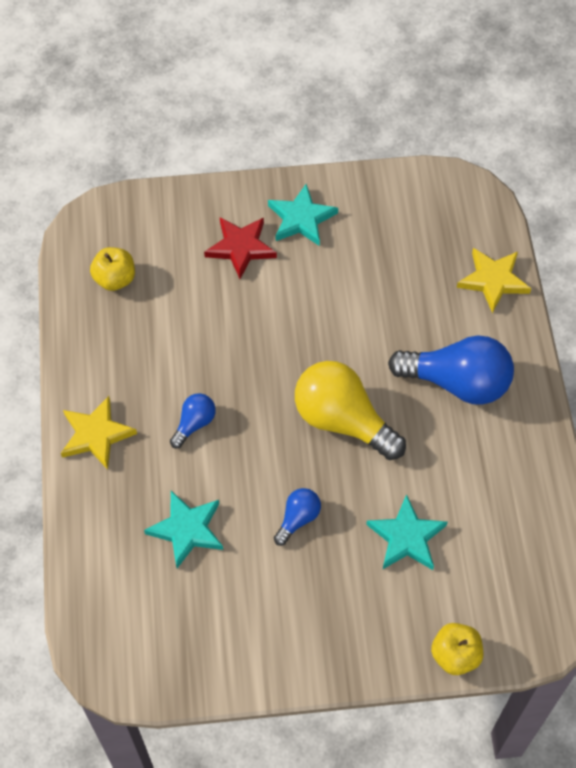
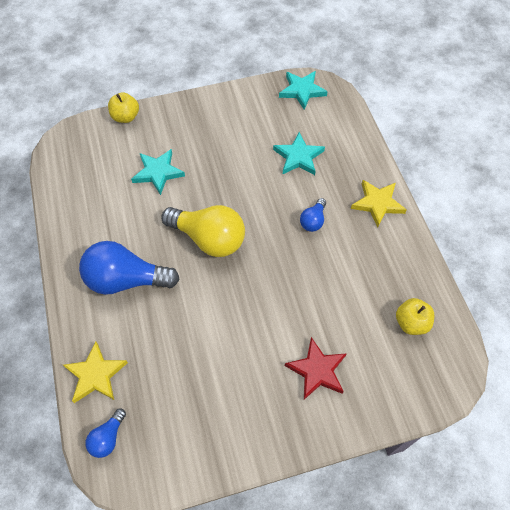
camera: 170 degrees right, 0 degrees up
(298, 519) = (229, 173): blue light bulb -> blue light bulb (108, 437)
(301, 219) = (271, 410): turquoise star -> turquoise star (302, 91)

